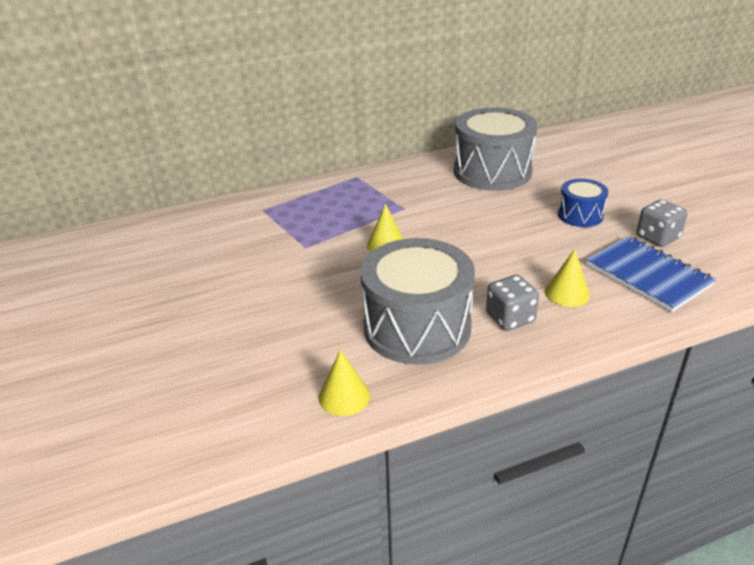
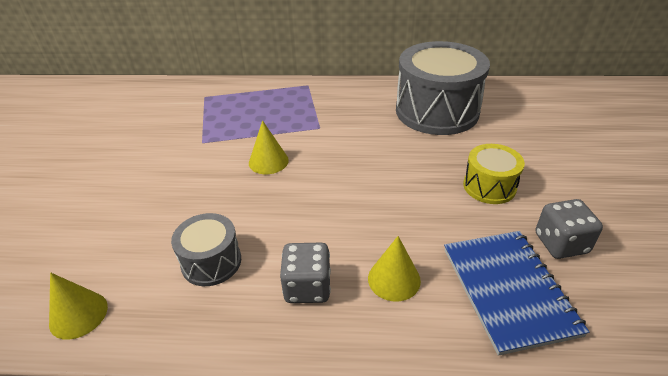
camera: 25 degrees right, 5 degrees up
(417, 327) = (211, 262): grey drum -> grey drum, size x0.51
(580, 215) = (489, 186): blue drum -> yellow drum

